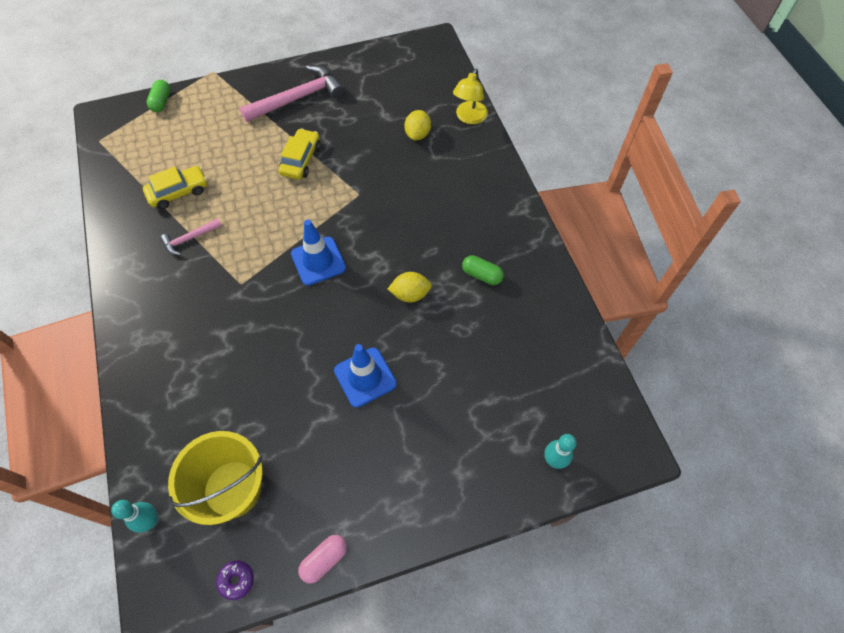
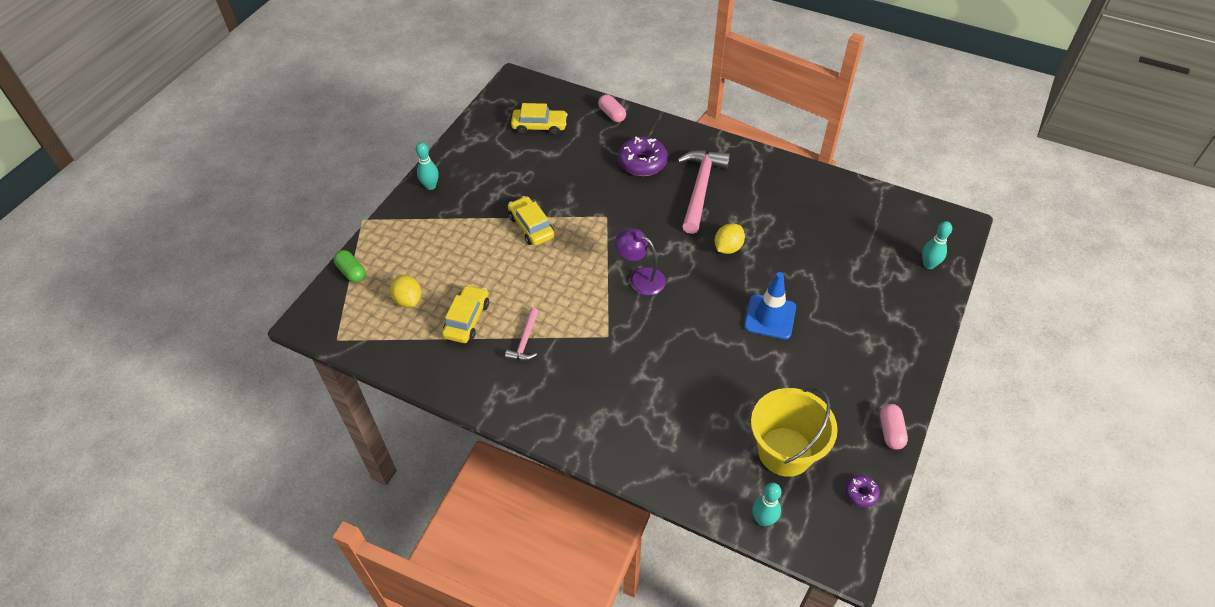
camera: 45 degrees left, 10 degrees down
(280, 79) = (430, 186): none -> turquoise bowling pin
(298, 98) = (466, 189): pink hammer -> pink hammer (700, 188)
(318, 261) = (640, 278): blue traffic cone -> purple lamp
(405, 88) = (539, 126): none -> yellow car
(417, 134) = (592, 149): yellow lemon -> yellow lemon (408, 300)
(439, 173) = (642, 163): none -> purple donut
(469, 118) = (612, 114): yellow lamp -> pink capsule
(481, 275) = (754, 201): green capsule -> none

